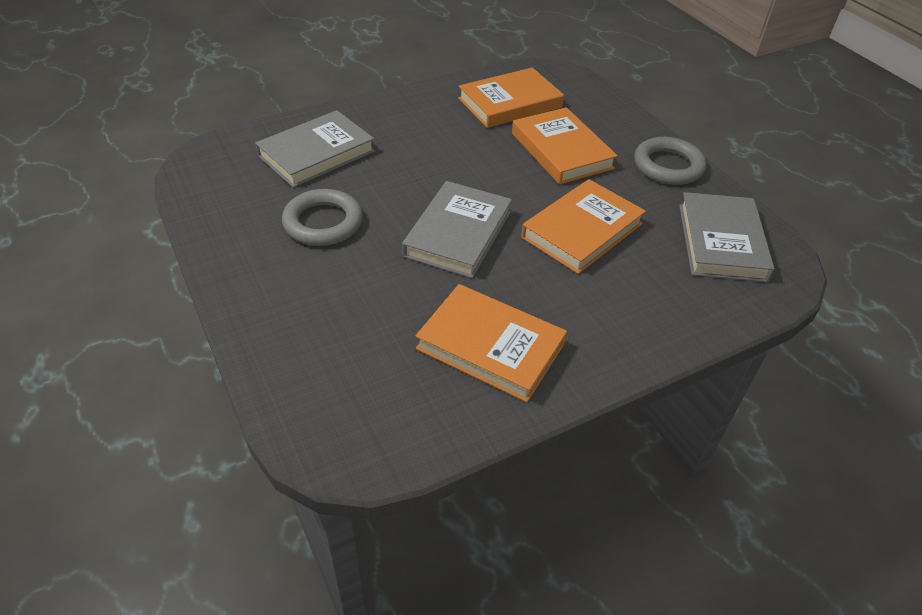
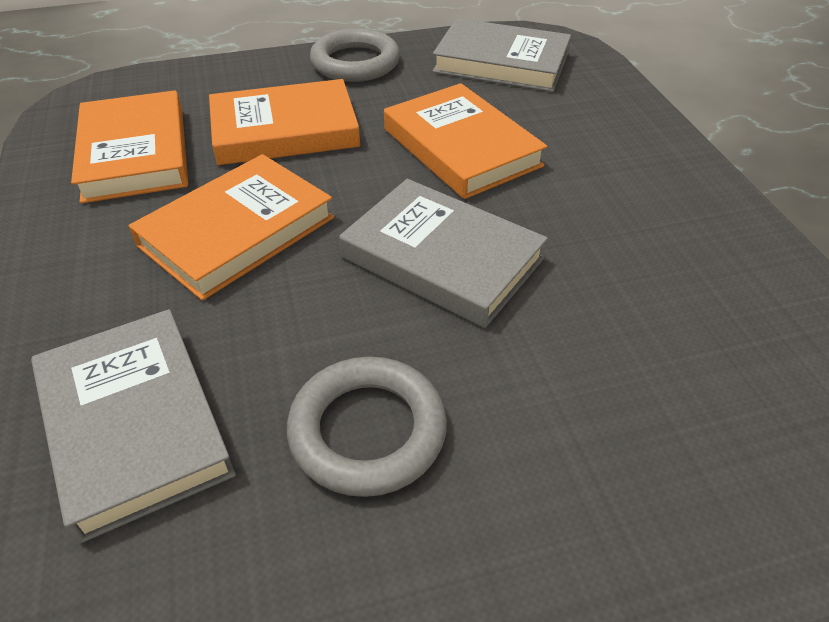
camera: 75 degrees left, 0 degrees up
(490, 346) = (677, 263): orange book -> orange book (237, 231)

